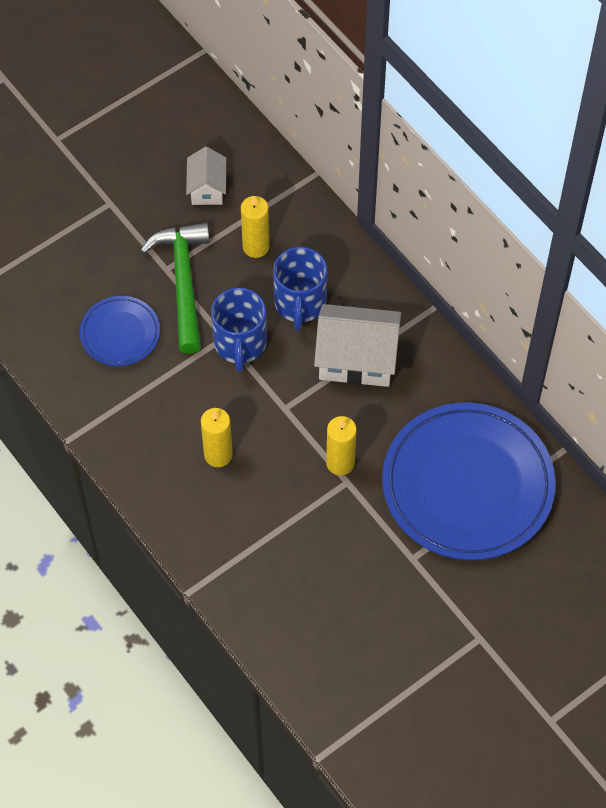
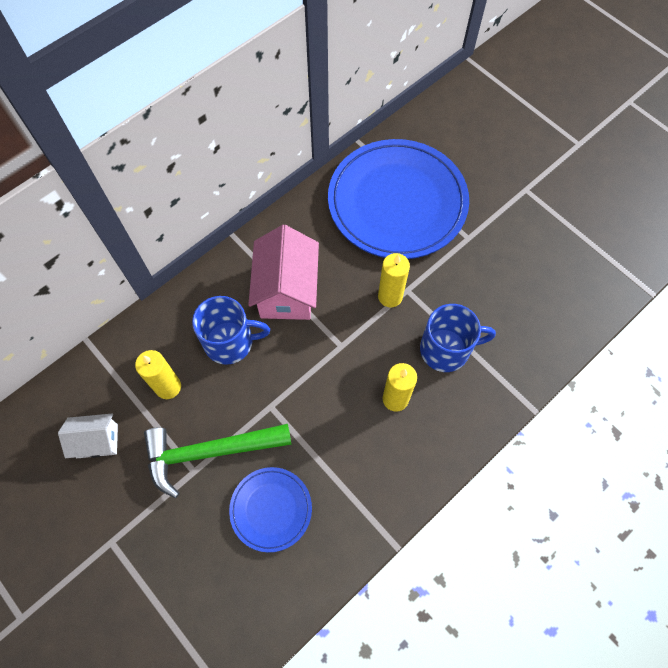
camera: 95 degrees left, 5 degrees up
(240, 343) = (276, 391): blue mug -> blue mug (446, 349)
(357, 359) = (286, 290): white house -> pink house

